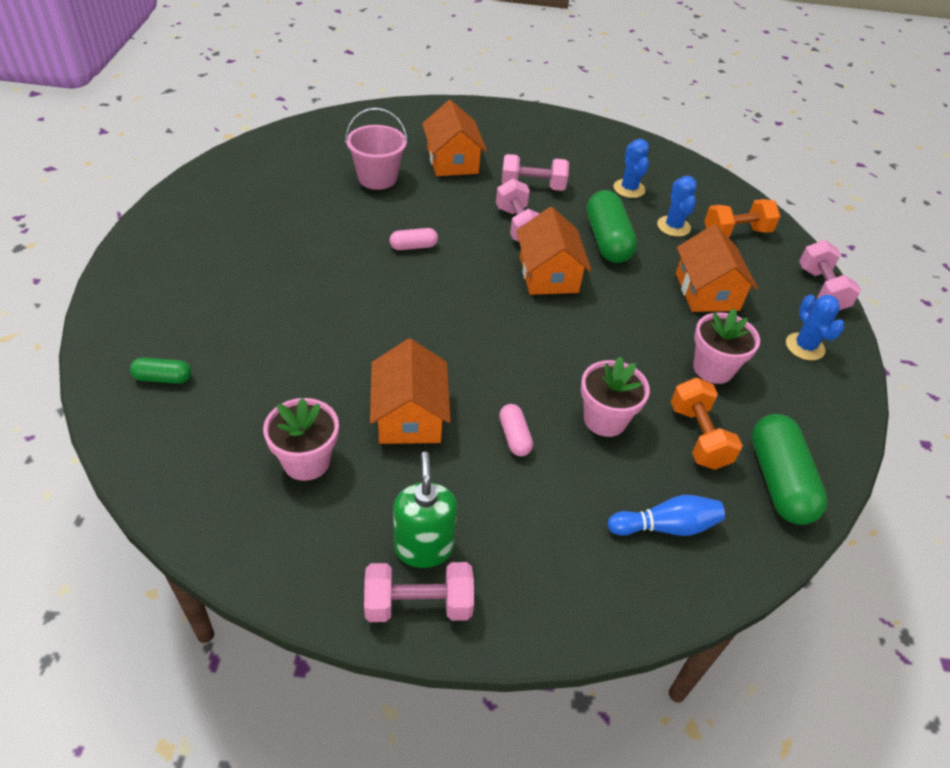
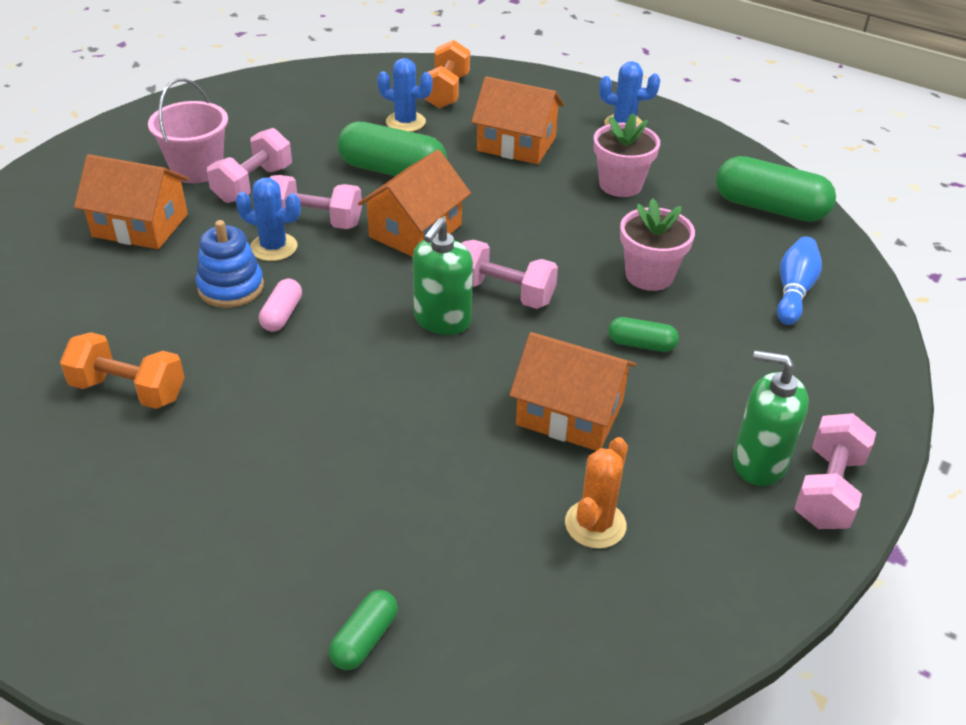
camera: 60 degrees left, 5 degrees down
(306, 461) = (595, 524): pink flower pot -> orange cactus
(377, 178) = (111, 301): pink bucket -> pink bucket (197, 169)
(423, 217) = (231, 287): none -> blue stacking toy
(462, 319) = (442, 320): none -> green soap dispenser
(514, 437) = (641, 344): pink capsule -> green capsule
(548, 274) = (415, 231): orange house -> orange house turned 75 degrees counterclockwise
(629, 189) = (320, 123): blue cactus -> blue cactus (273, 247)
(698, 437) = (699, 229): orange dumbbell -> orange dumbbell (128, 390)
(821, 289) = (558, 84): pink dumbbell -> pink dumbbell (503, 293)

